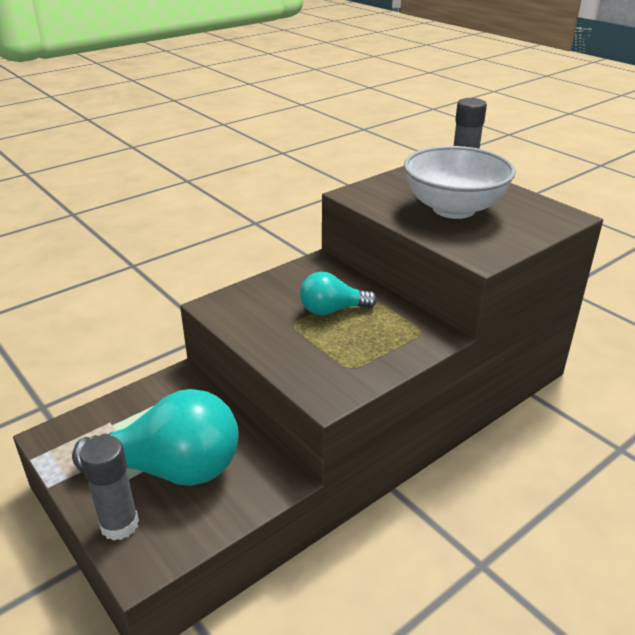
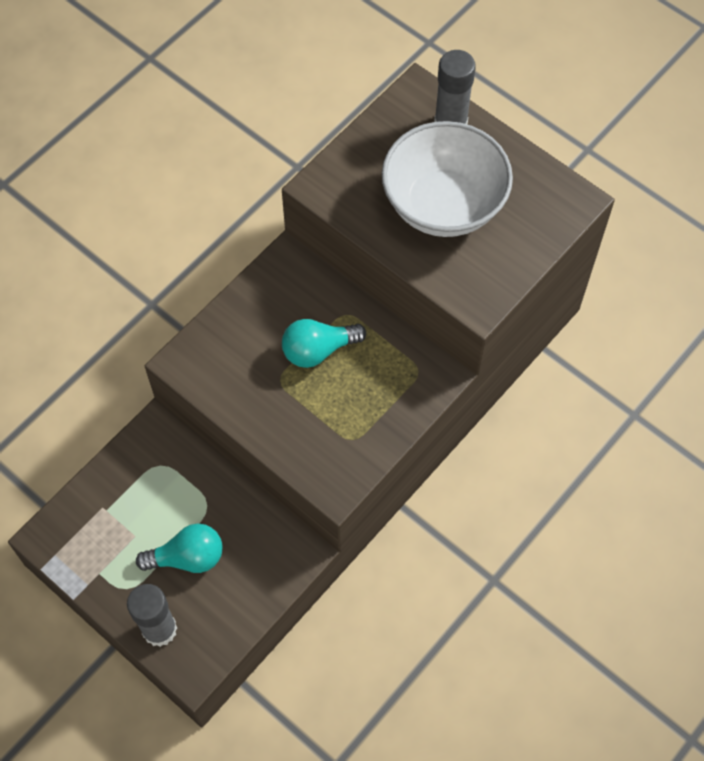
camera: 10 degrees left, 30 degrees up
(172, 469) = (187, 557): turquoise light bulb -> turquoise light bulb, size x0.53

